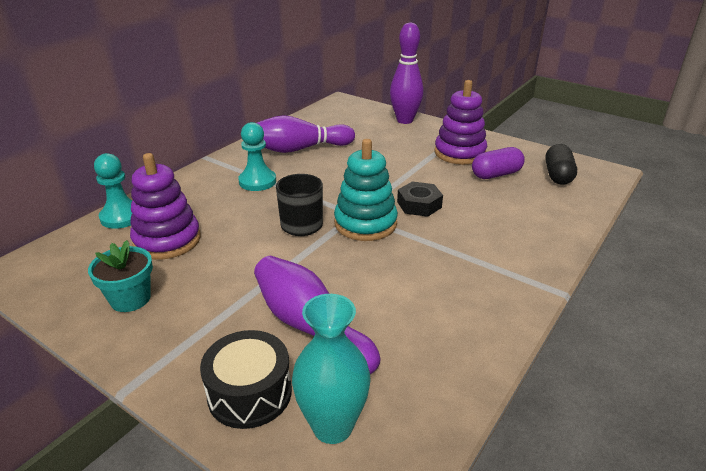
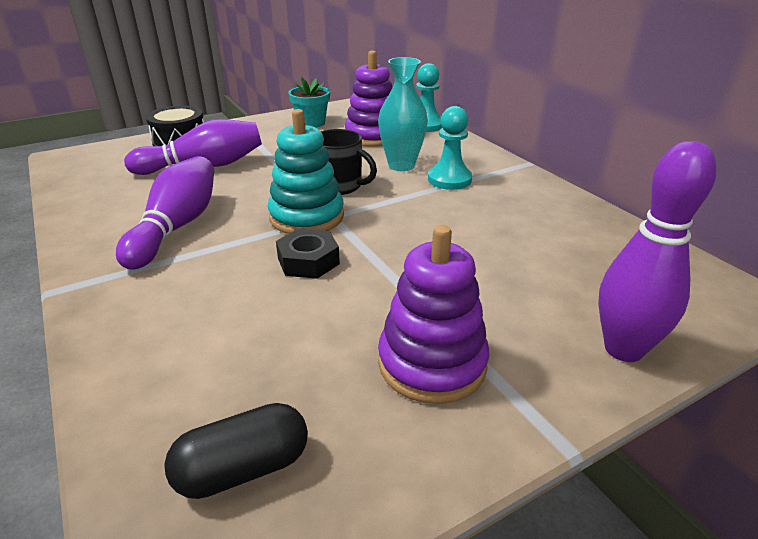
camera: 115 degrees right, 0 degrees up
(299, 149) = (526, 216): purple bowling pin -> purple bowling pin (177, 227)
(332, 426) = (121, 158): turquoise vase -> turquoise vase (401, 165)
(496, 174) = (321, 372): purple capsule -> none
(558, 175) = (243, 468): black capsule -> black capsule turned 60 degrees counterclockwise

